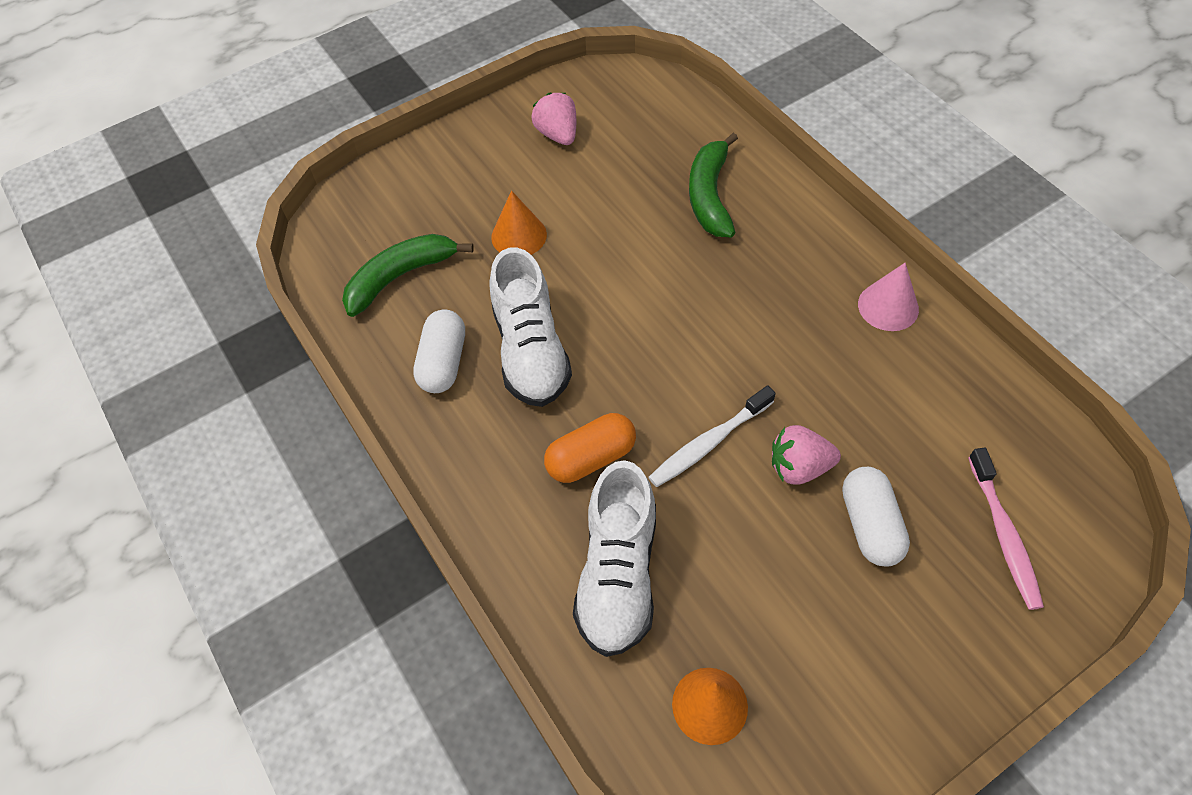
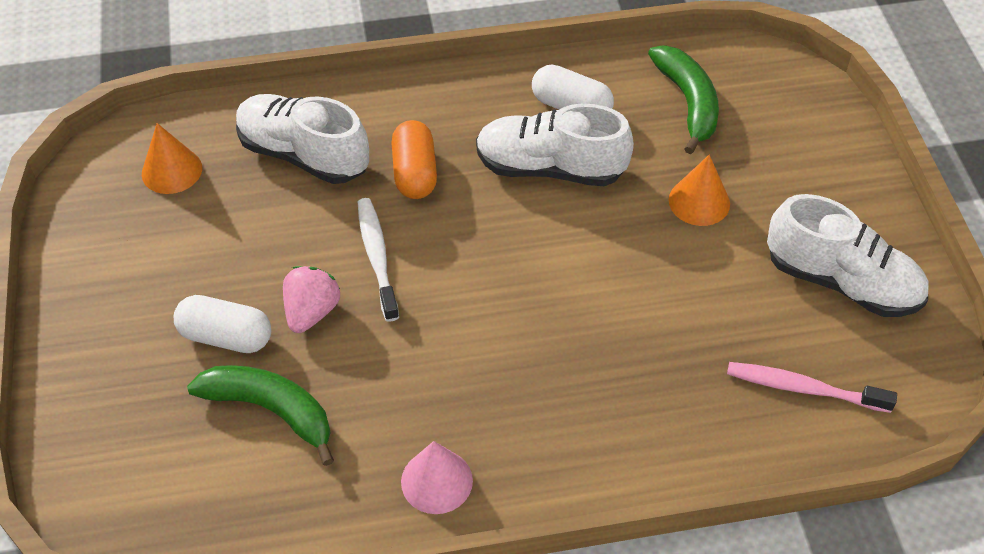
camera: 110 degrees right, 5 degrees down
(558, 134) = (841, 282): pink strawberry -> white shoe
(710, 196) = (679, 387): green banana -> green banana (271, 410)
(1003, 535) = (146, 433): pink toothbrush -> pink toothbrush (803, 388)

